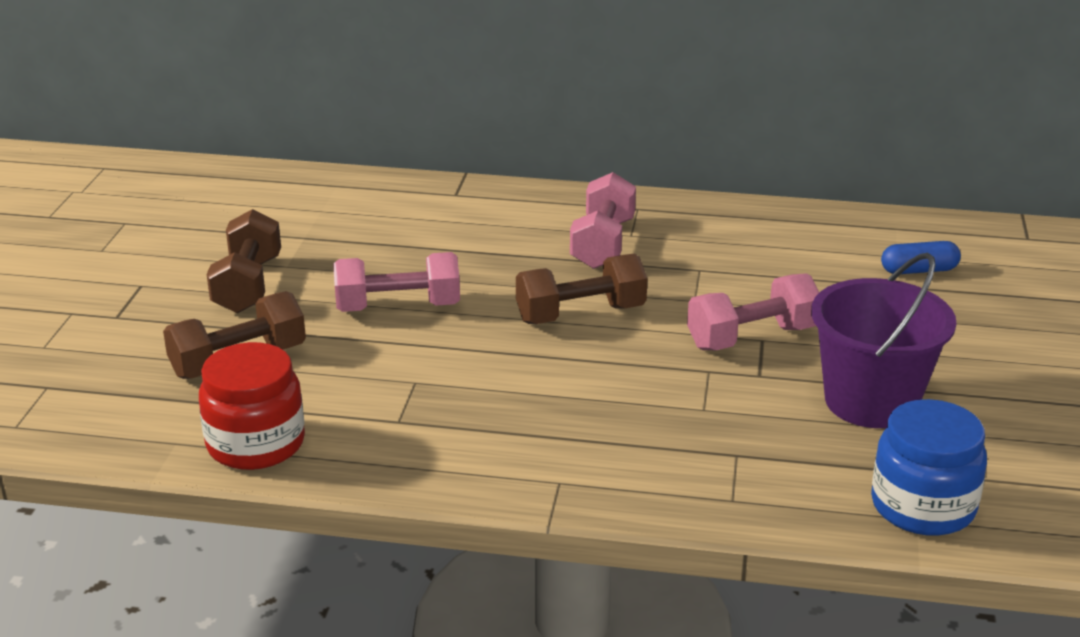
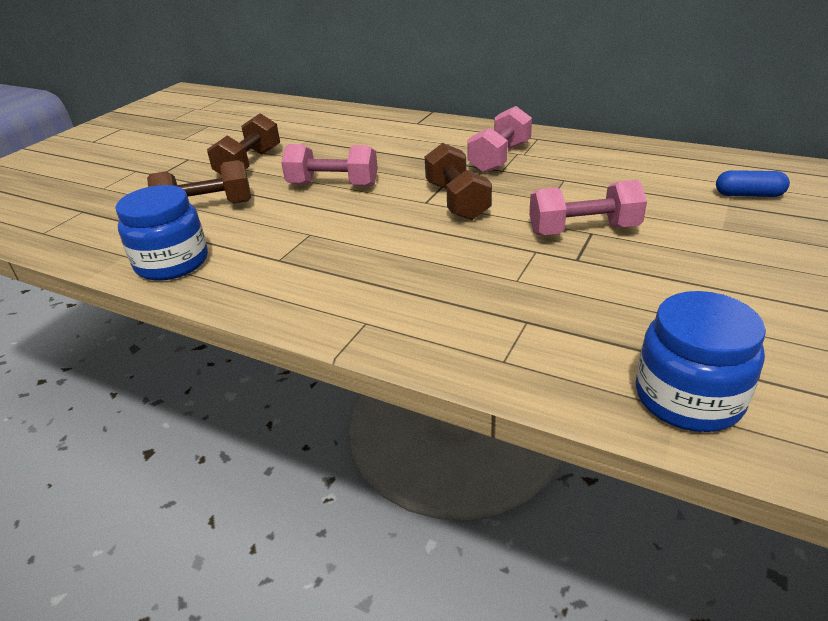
camera: 20 degrees right, 5 degrees up
(256, 444) = (172, 263): red jar -> blue jar
(580, 314) = (457, 201): brown dumbbell -> brown dumbbell turned 75 degrees clockwise
(871, 401) = (669, 292): purple bucket -> none

